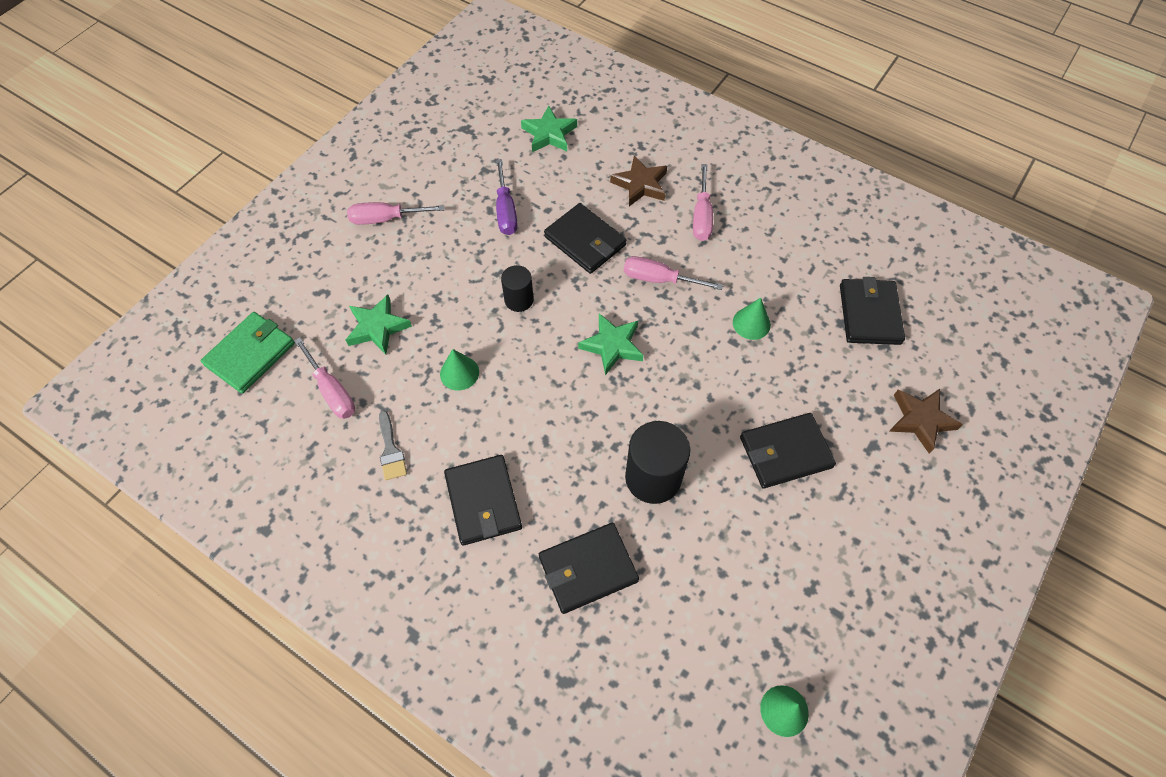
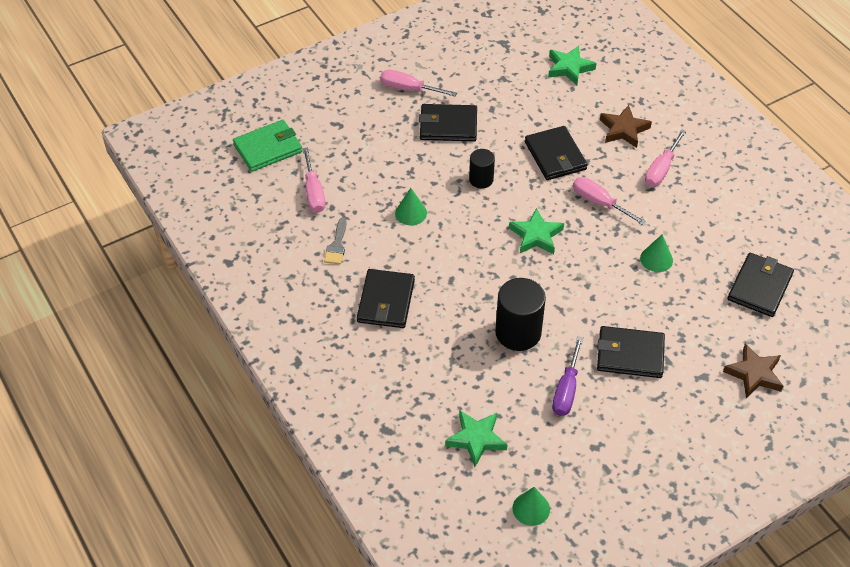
camera: 25 degrees right, 10 degrees down
(377, 327) = (366, 162): green star -> green star (476, 439)
(506, 210) = (504, 113): purple screwdriver -> purple screwdriver (566, 390)
(588, 569) = (438, 370): black wallet -> black wallet (448, 125)

